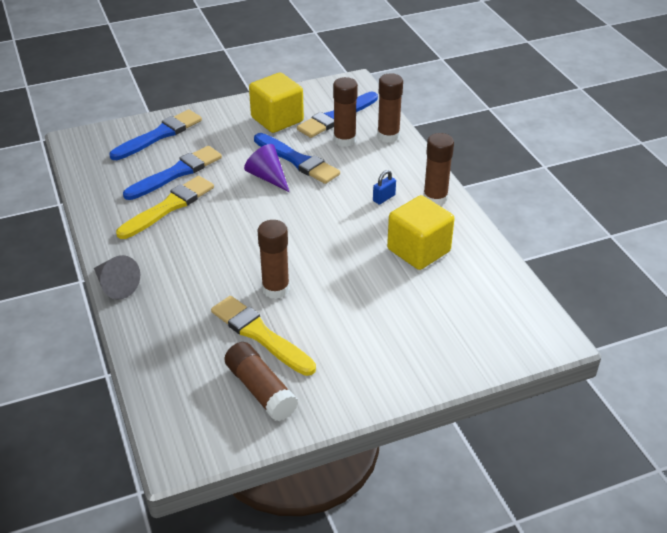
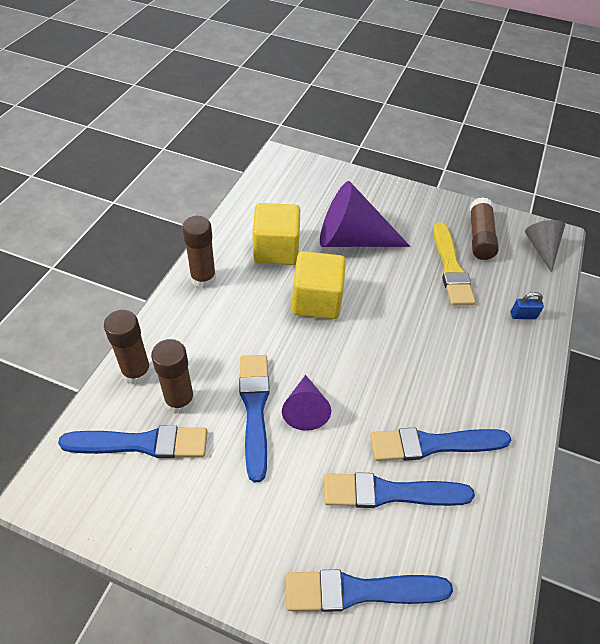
camera: 140 degrees left, 10 degrees up
(115, 286) = (538, 383): grey cone -> grey cone (541, 249)
(168, 207) = (434, 444): yellow brush -> blue brush
(275, 289) = (409, 292): brown glue stick -> none
(277, 119) = (202, 496): yellow cube -> yellow cube (316, 301)
(373, 301) = (352, 240): none -> purple cone
(384, 198) = (238, 308): blue padlock -> blue padlock (523, 315)

